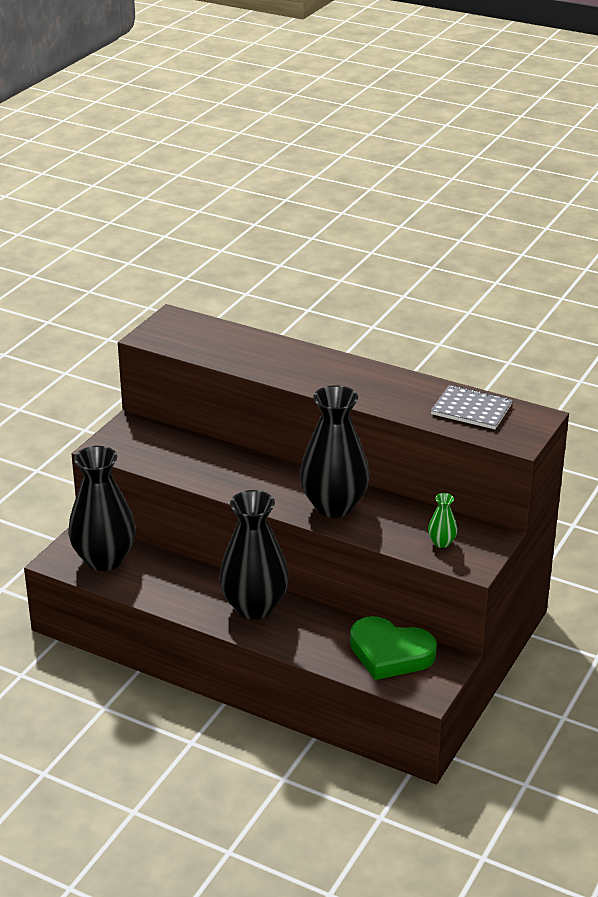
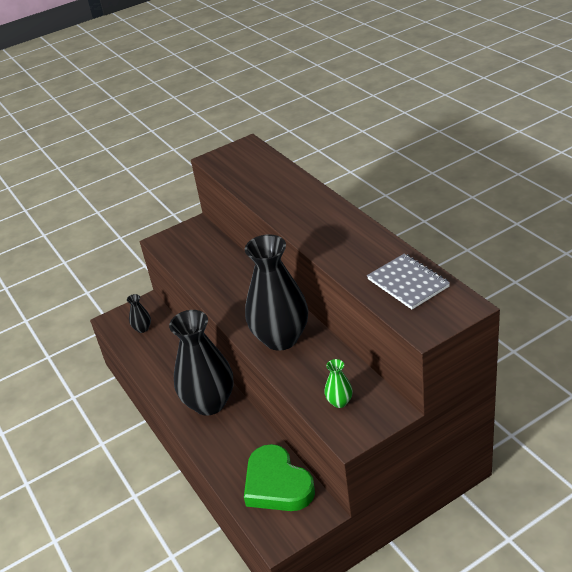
camera: 35 degrees right, 5 degrees up
(104, 559) = (142, 328): black vase -> black vase, size x0.41

